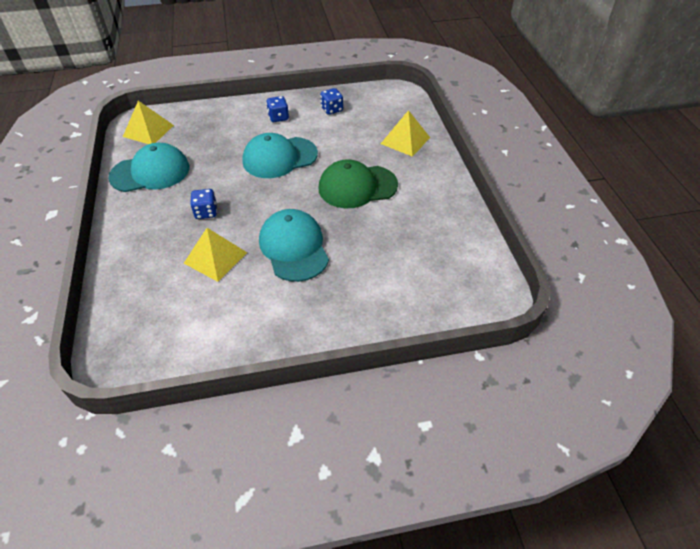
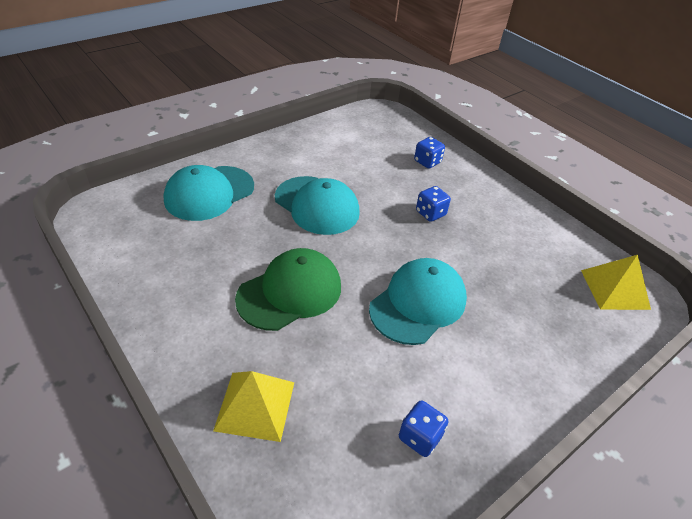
camera: 150 degrees right, 5 degrees down
(150, 172) = (535, 237): turquoise cap -> turquoise cap (209, 193)
(215, 257) = (380, 180): yellow pyramid -> none
(278, 117) = (486, 380): blue dice -> blue dice (427, 162)

